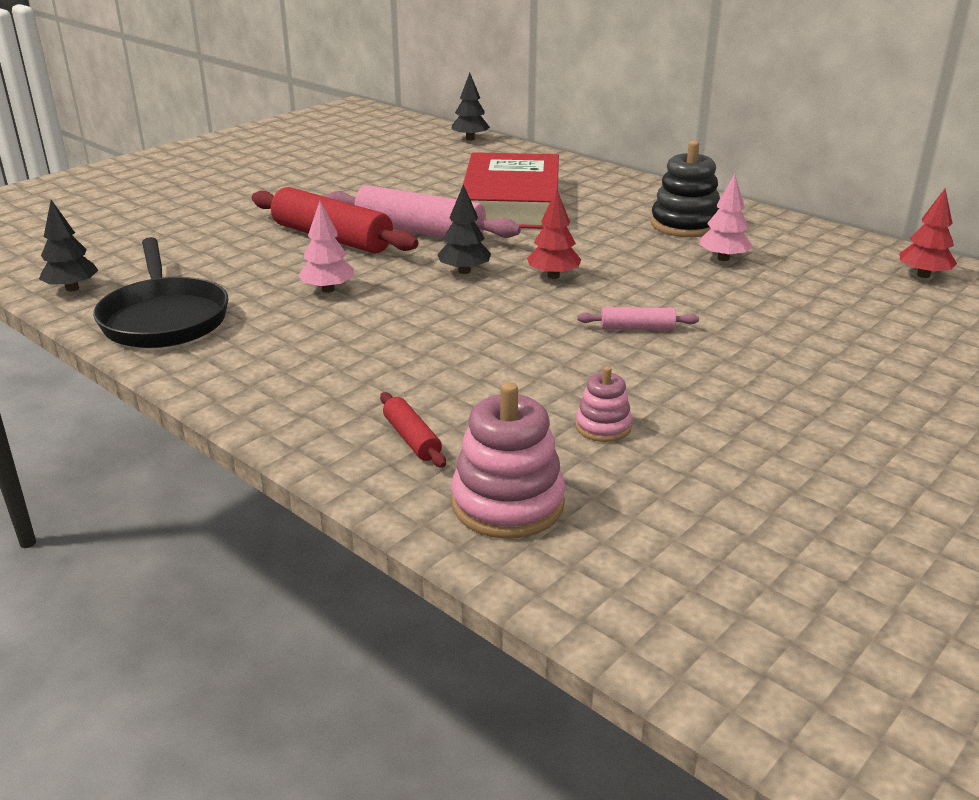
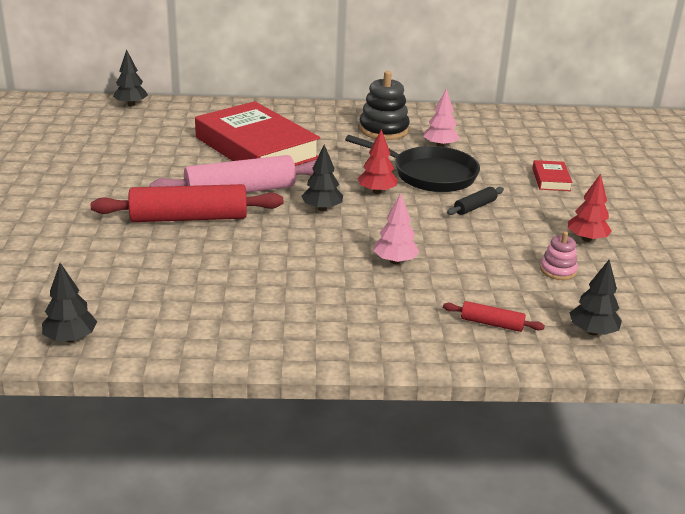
camera: 45 degrees left, 0 degrees up
(164, 318) = (196, 326): black pan -> black pan (429, 175)
(328, 289) = (264, 256): pink tree -> pink tree (395, 261)
(507, 504) = (592, 332): pink stacking toy -> black tree
(637, 328) = (475, 207): pink rolling pin -> black rolling pin
(805, 337) = (551, 179): none -> red book
(923, 275) = (539, 123): red tree -> red tree (586, 239)

